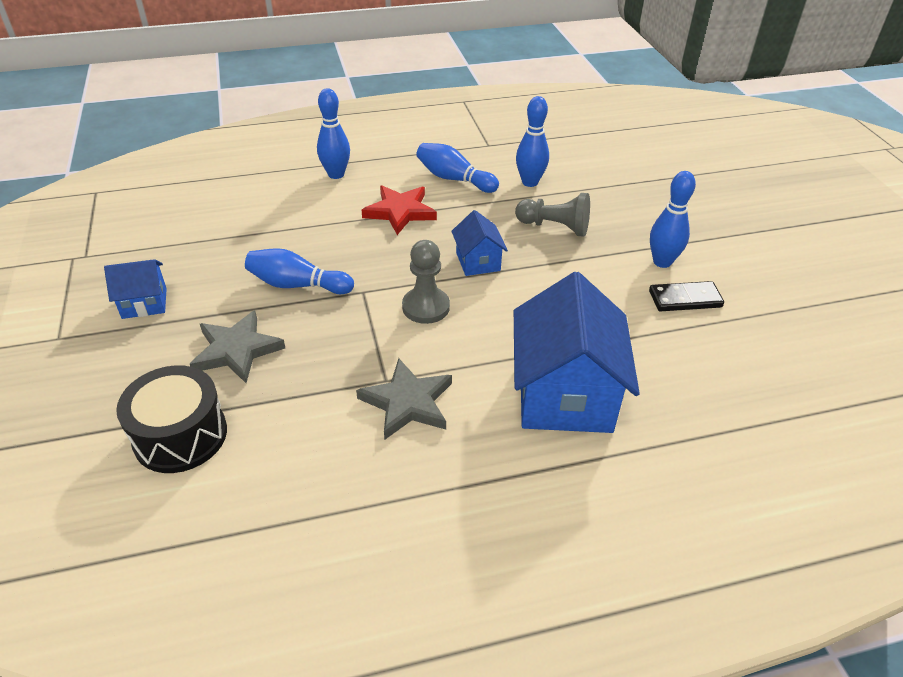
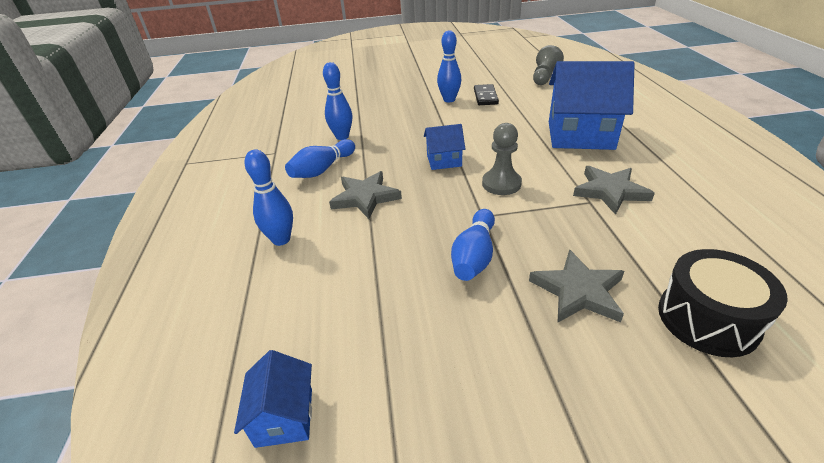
camera: 80 degrees left, 5 degrees down
(144, 303) = (513, 389): blue house -> blue house (284, 417)
(400, 212) = (365, 197): red star -> grey star
(555, 227) = (405, 130): grey pawn -> grey pawn (544, 77)

